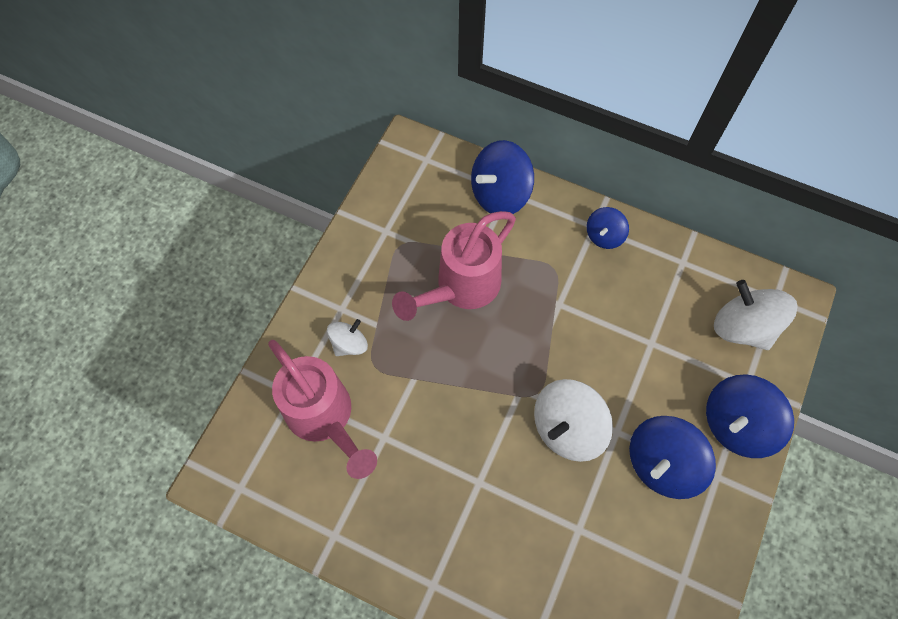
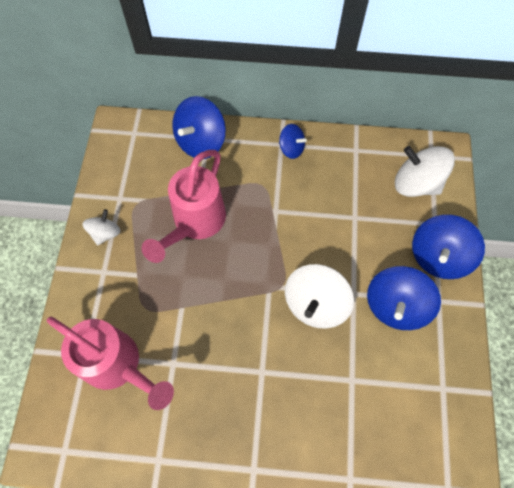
camera: 20 degrees left, 0 degrees up
(349, 344) = (119, 298): white spinning top -> white spinning top (105, 233)
(604, 236) = (291, 148): blue spinning top -> blue spinning top turned 75 degrees counterclockwise

